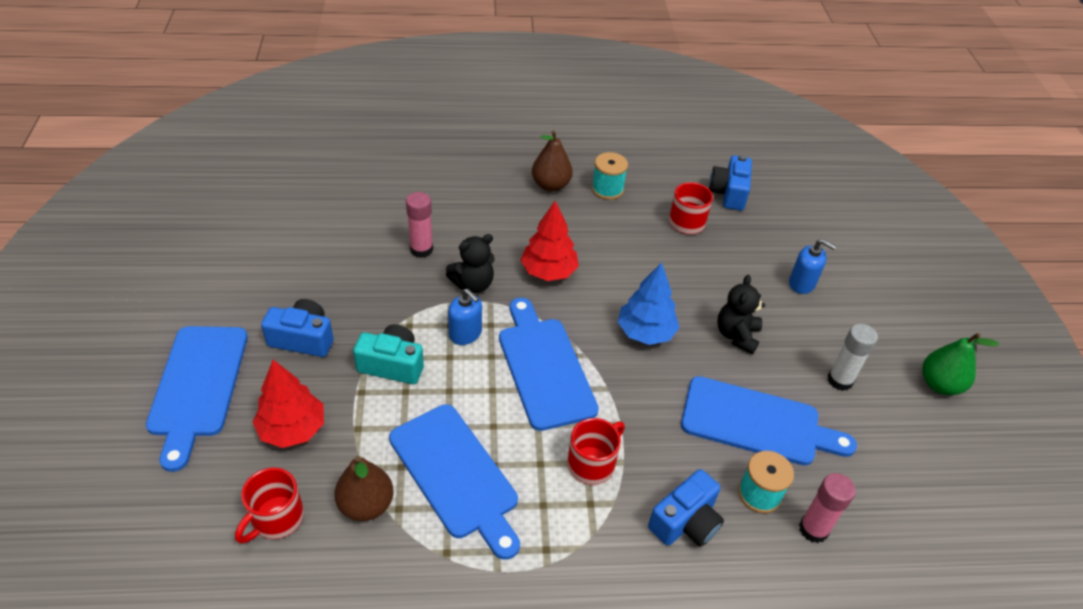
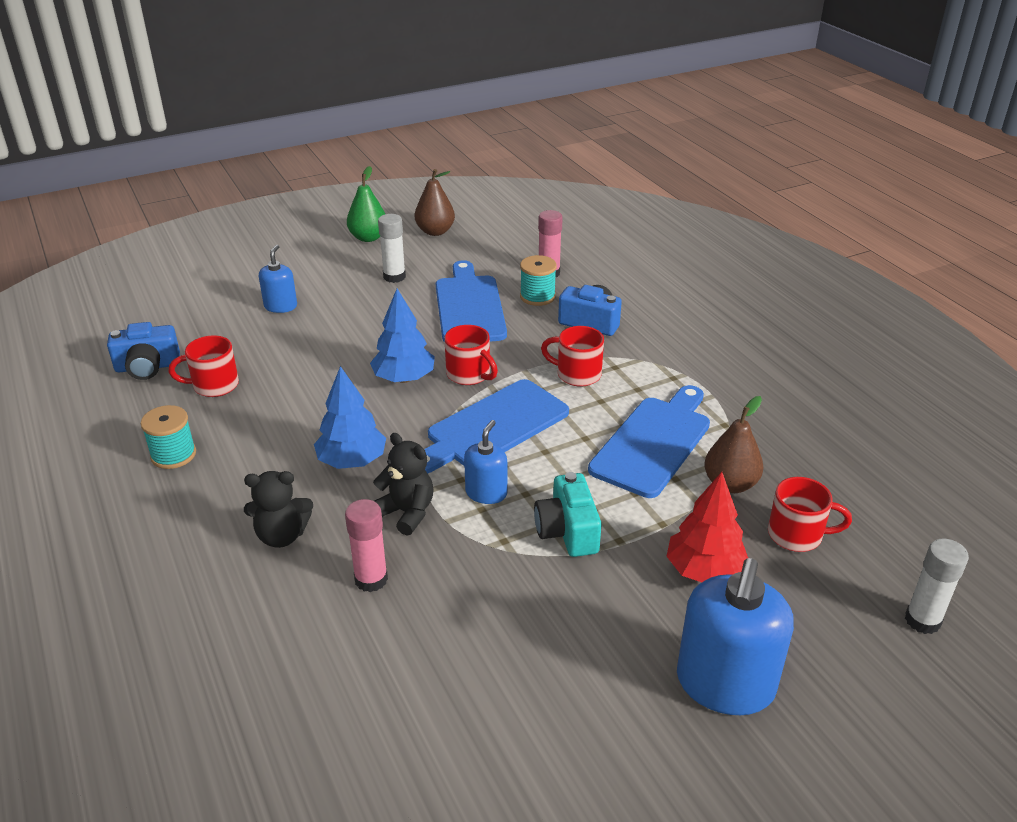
camera: 110 degrees left, 10 degrees down
(131, 549) = (922, 620): none -> white glue stick
(198, 386) = (725, 684): blue cutting board -> blue soap dispenser
(303, 339) = (588, 623): blue camera -> none
(549, 272) = (352, 461): red tree -> blue tree
(550, 185) = (183, 504): brown pear -> brown pear (435, 231)
(631, 379) = (469, 374): none -> red mug
(736, 335) = (374, 330): black teddy bear -> black teddy bear (282, 536)

